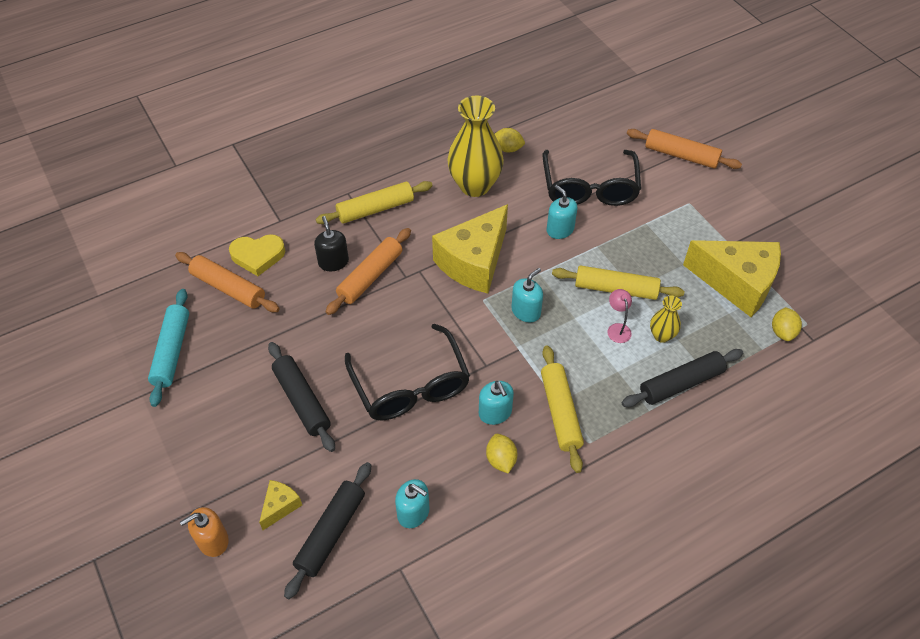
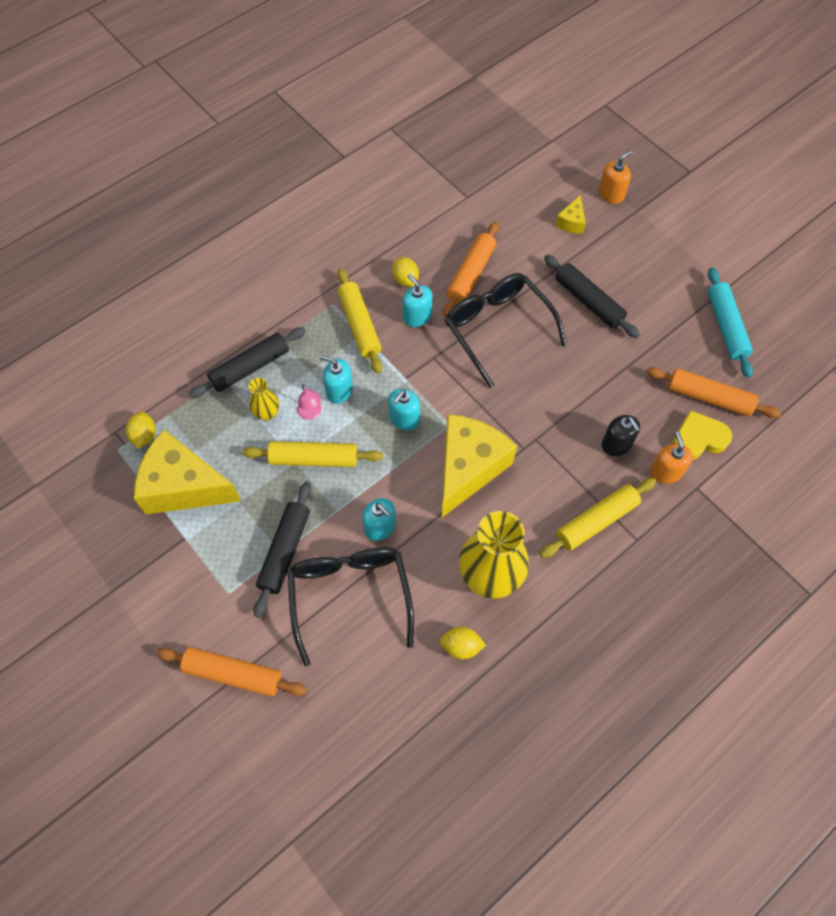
camera: 170 degrees right, 10 degrees up
(300, 235) = (666, 472): none -> orange soap dispenser
(331, 532) = (525, 211): black rolling pin -> black rolling pin (285, 551)
(370, 276) = (572, 433): orange rolling pin -> orange rolling pin (471, 274)
(413, 512) = (467, 232): turquoise soap dispenser -> turquoise soap dispenser (339, 390)

